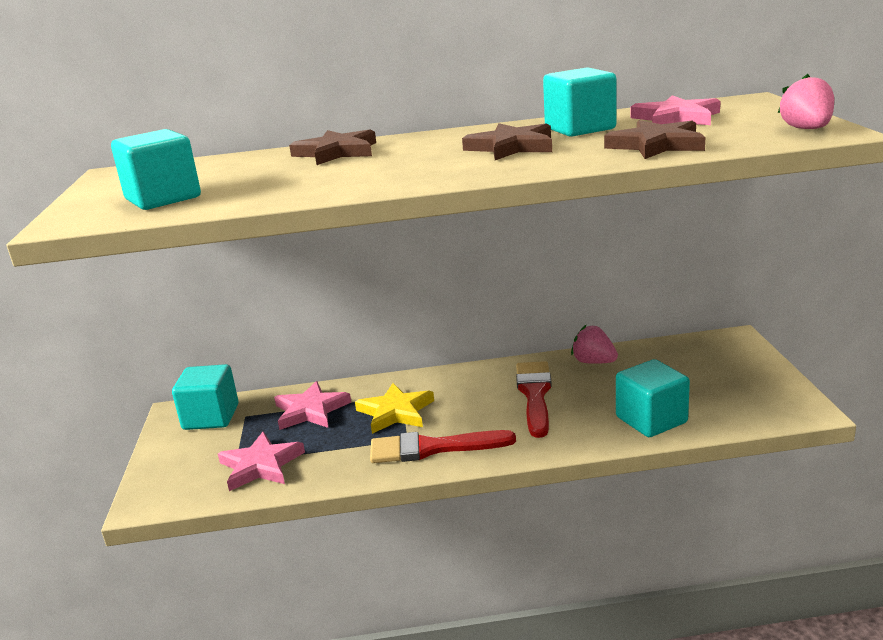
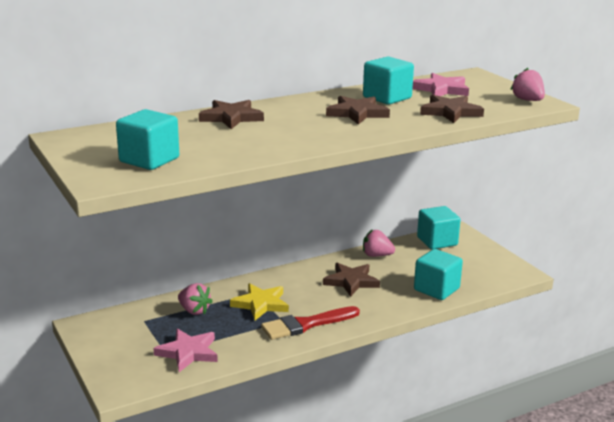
camera: 25 degrees left, 0 degrees up
(211, 417) = (115, 325): turquoise cube -> turquoise cube (437, 241)
(310, 410) = (194, 310): pink star -> pink strawberry
(535, 395) = (351, 281): red brush -> brown star

